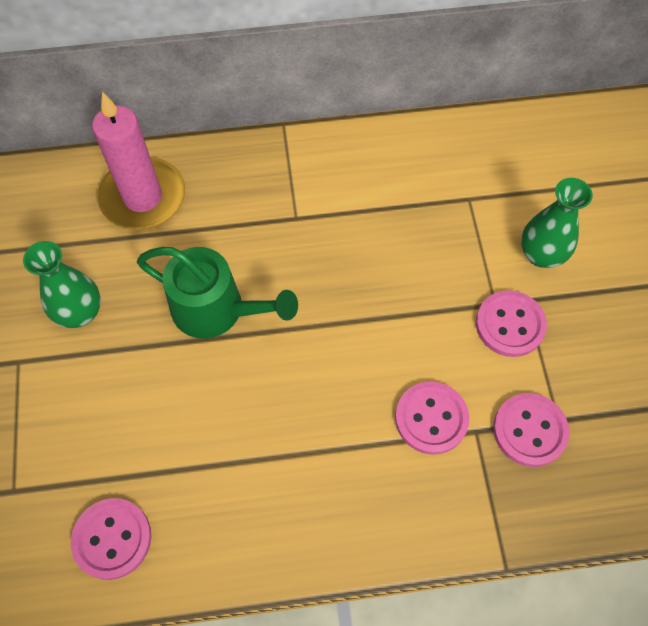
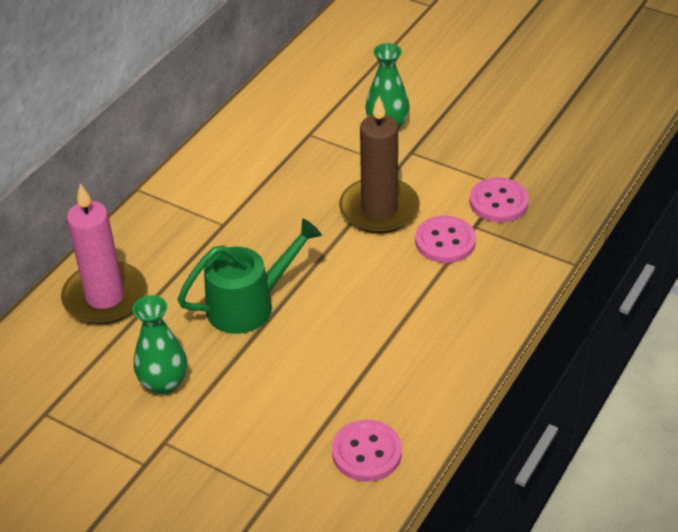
camera: 50 degrees left, 20 degrees down
(423, 329) = (379, 209): none -> brown candle
(510, 325) = (419, 169): pink button -> none

